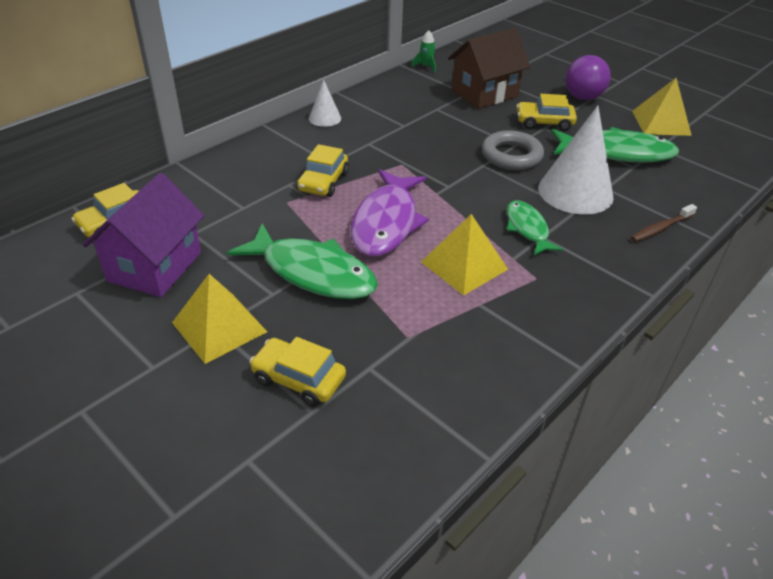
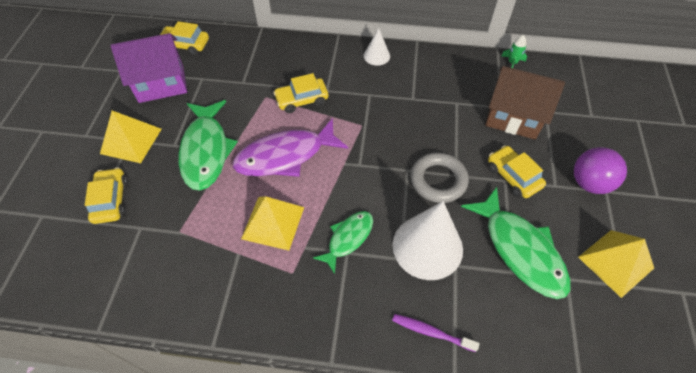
camera: 55 degrees right, 15 degrees up
(660, 228) = (431, 332): brown toothbrush -> purple toothbrush

